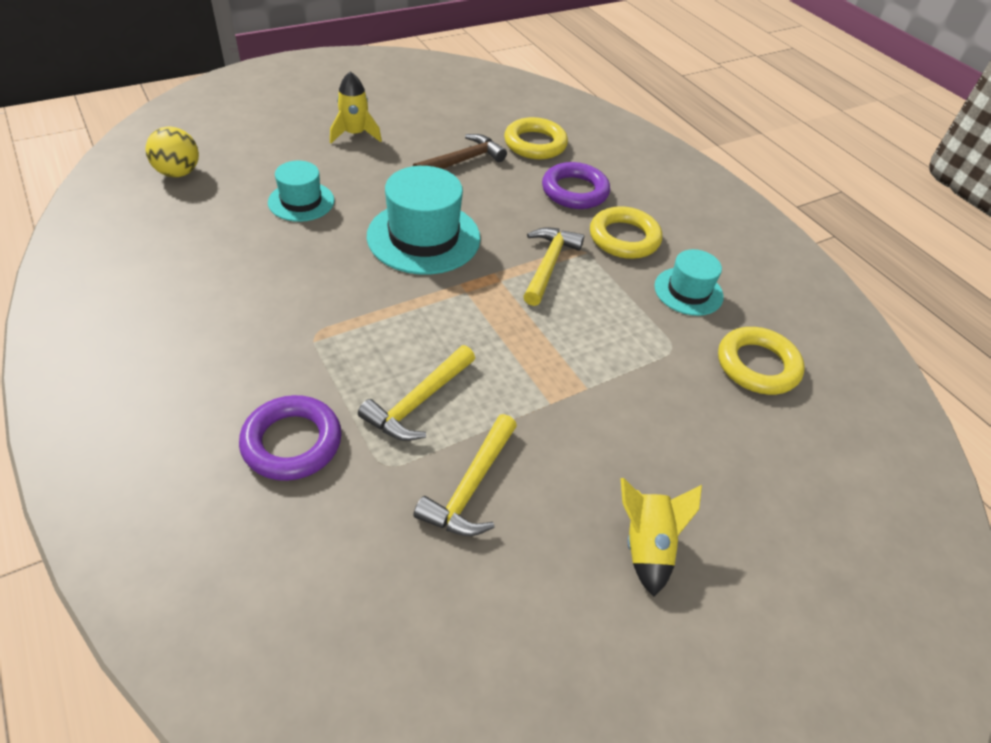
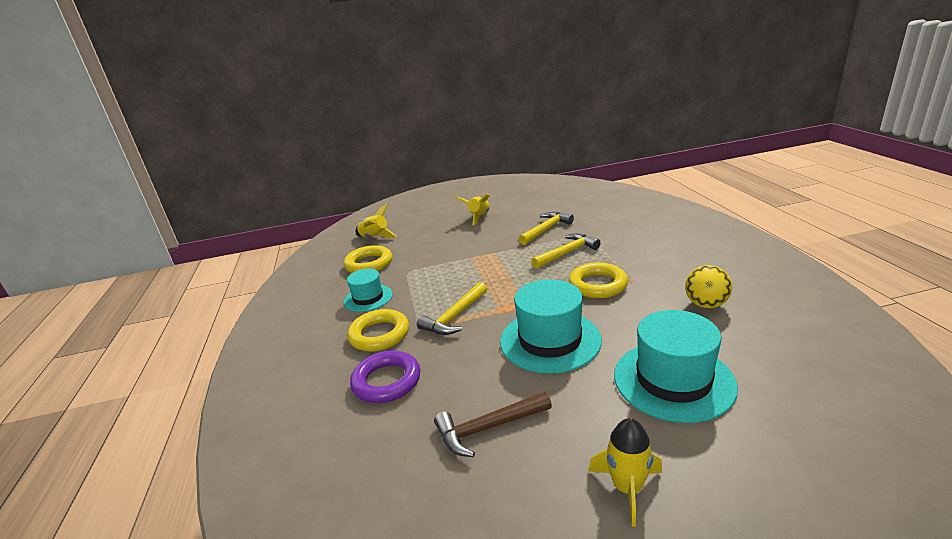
camera: 155 degrees left, 20 degrees down
(178, 173) = (843, 426): yellow ball -> yellow ball (706, 304)
(292, 442) = (634, 241): purple ring -> none
(301, 201) = (673, 380): turquoise hat -> turquoise hat, size x1.69
(535, 144) = (385, 453): yellow ring -> yellow ring (597, 285)
(824, 450) = (375, 237): none -> yellow rocket

